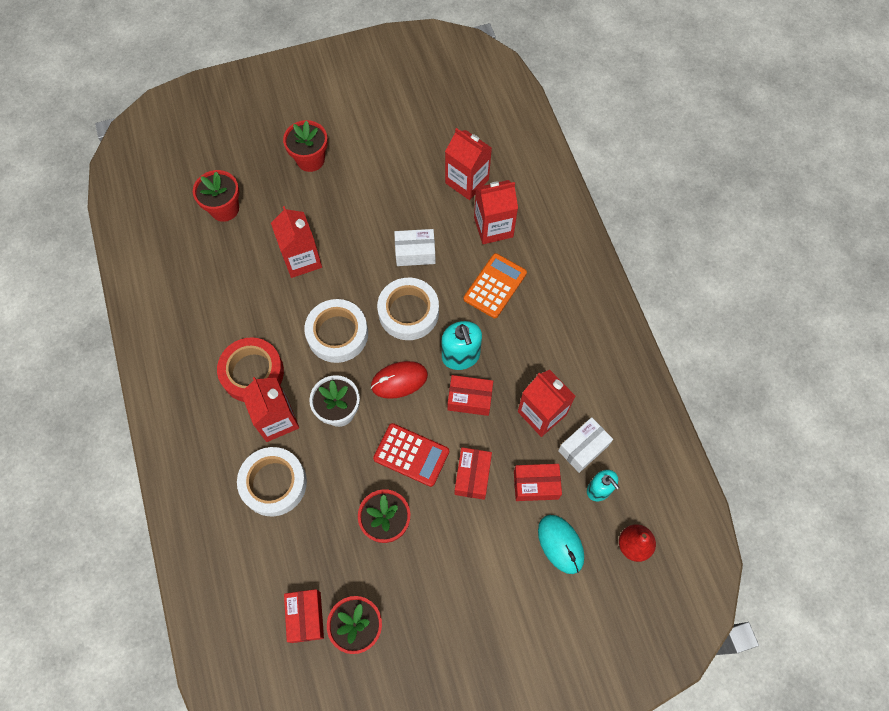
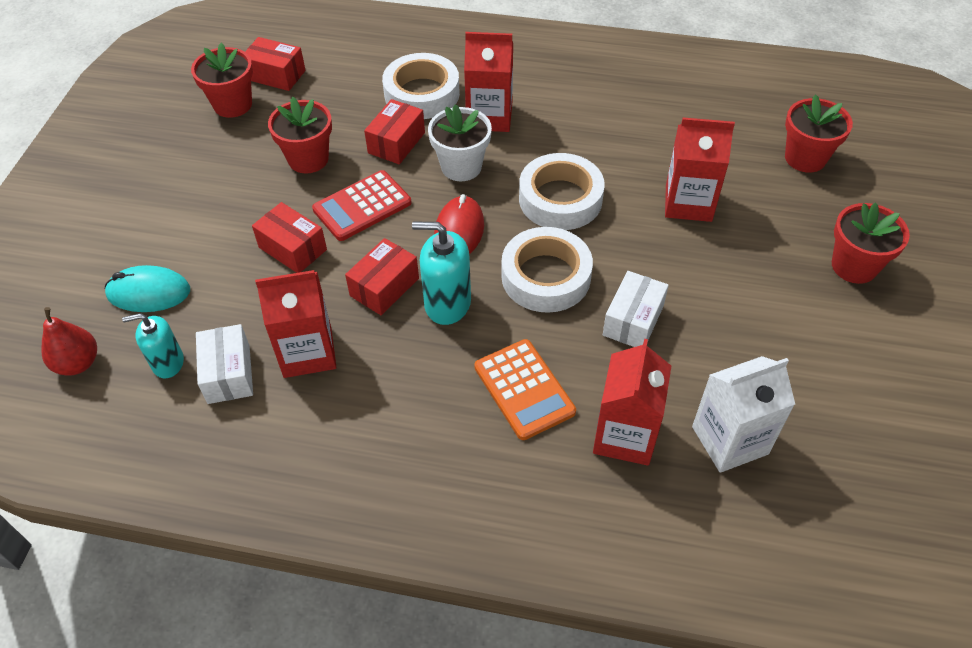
camera: 120 degrees right, 15 degrees down
(252, 373) = (559, 115): red tape -> none
(467, 181) = (730, 440): red carton -> white carton
(536, 485) = (230, 302): red box -> red box (396, 143)

